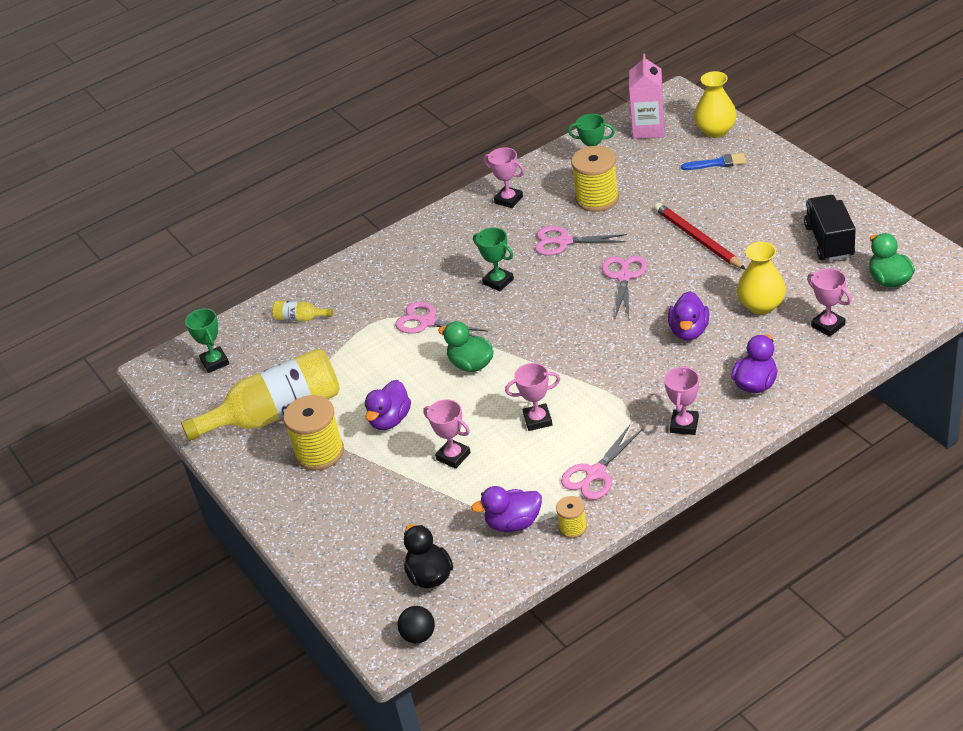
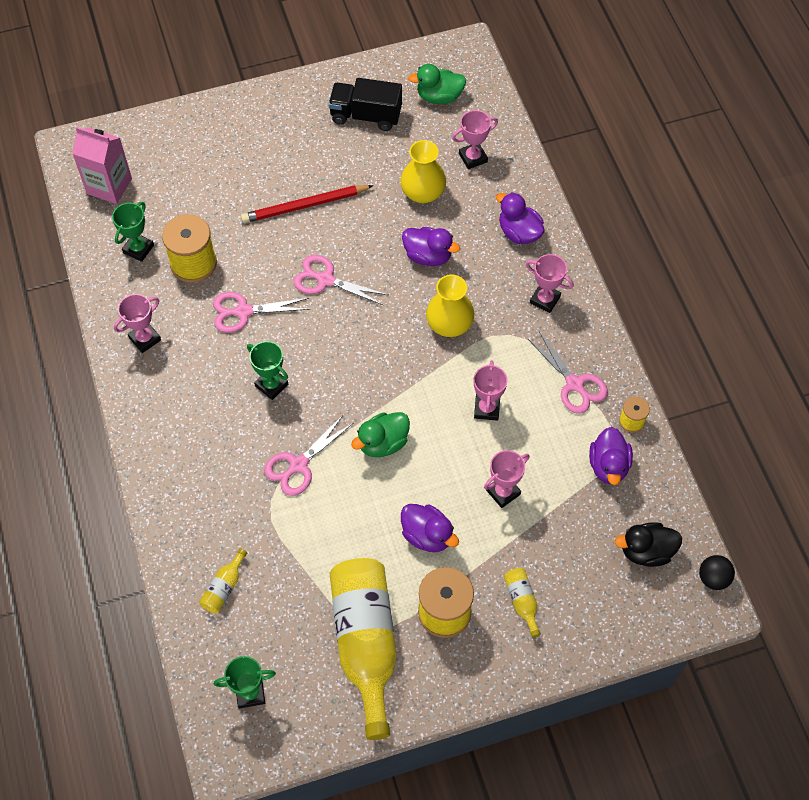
camera: 80 degrees left, 20 degrees up
(346, 500) = (522, 601): none -> yellow bottle
(498, 281) = (271, 385): green trophy -> green trophy turned 75 degrees clockwise
(563, 242) = (243, 312): pink scissors -> pink scissors turned 60 degrees clockwise
(715, 131) = (150, 136): yellow vase -> yellow vase (449, 324)
(717, 163) = (202, 152): blue brush -> none

